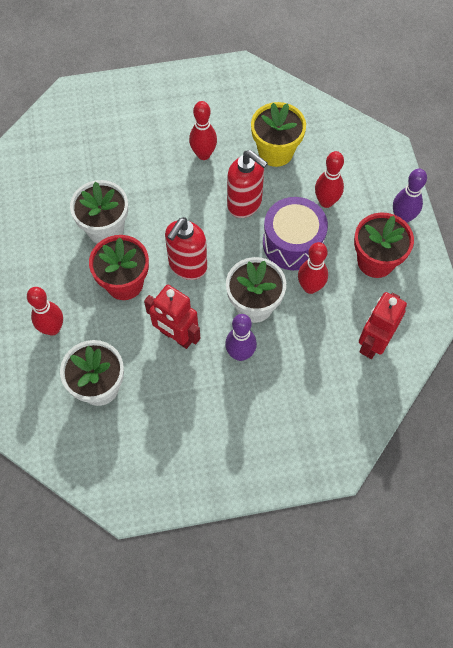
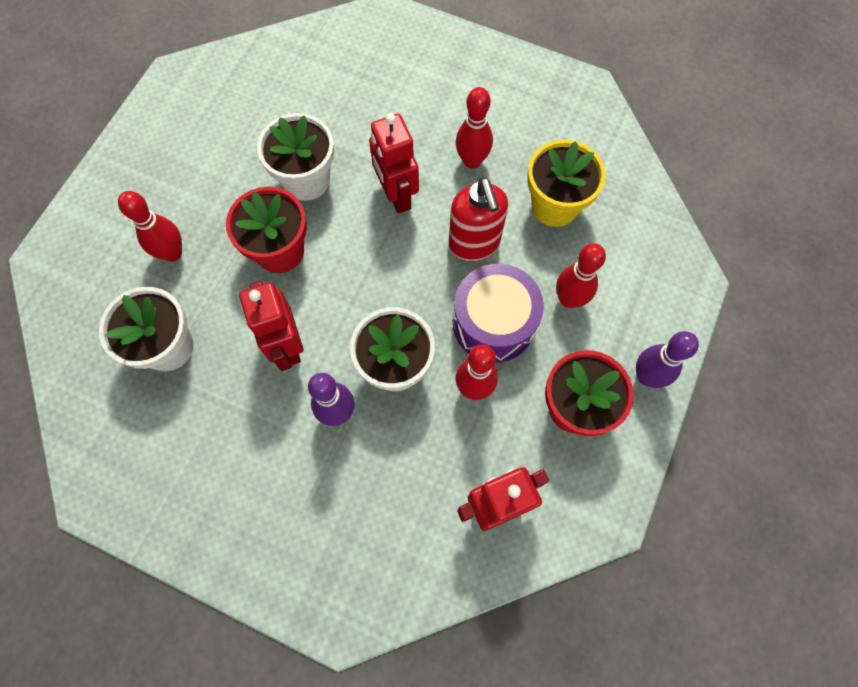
camera: 35 degrees right, 5 degrees up
(172, 204) = (396, 195): none -> red robot
(187, 266) = (359, 274): red soap dispenser -> none

